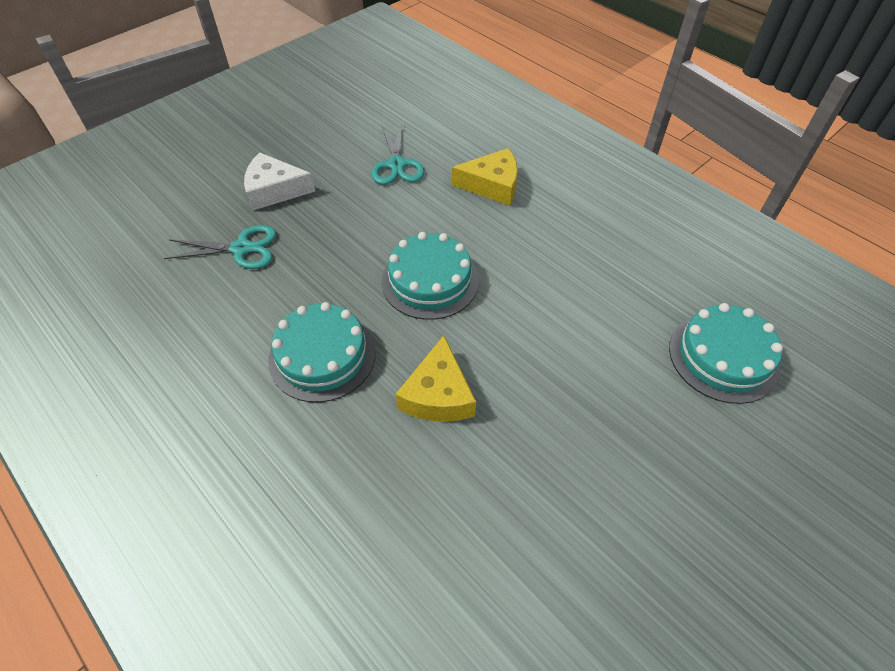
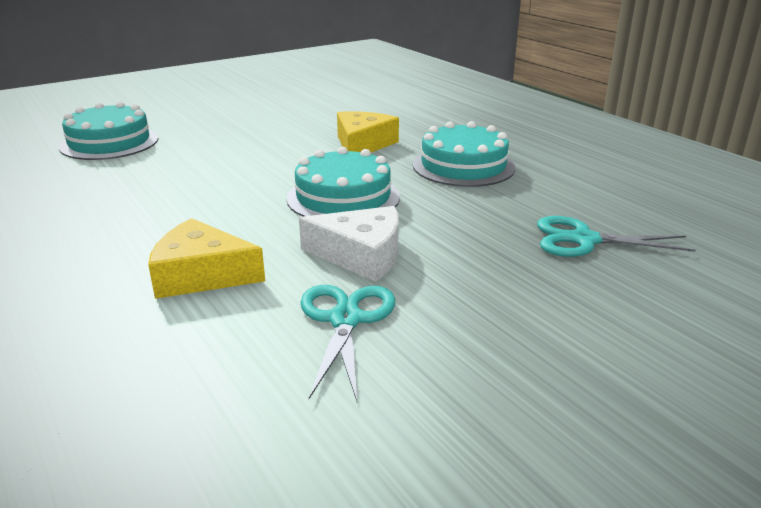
camera: 170 degrees left, 25 degrees down
(274, 190) = (565, 302): white cheese -> white cheese (361, 255)

